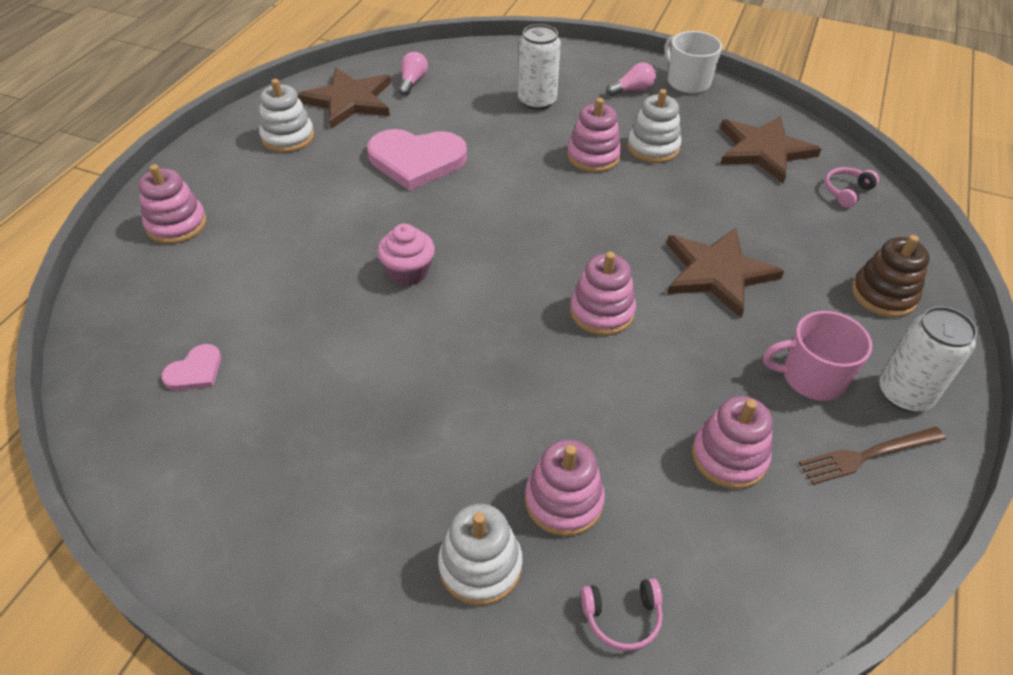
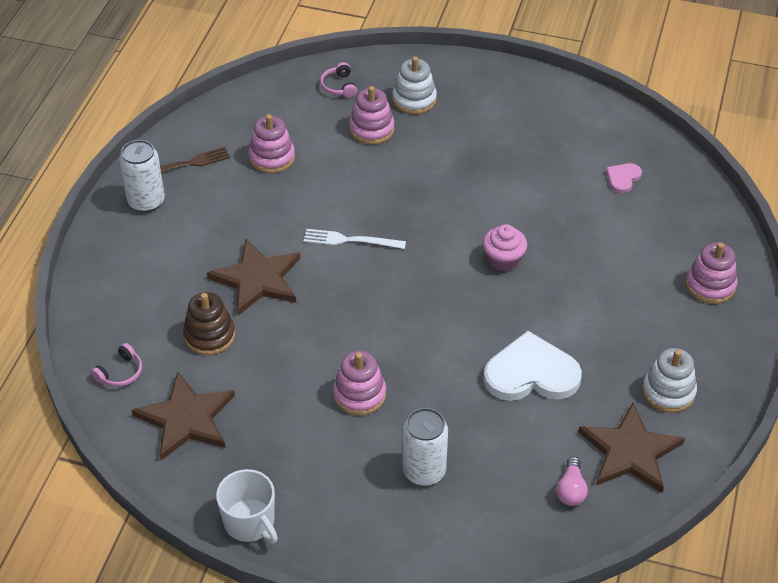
camera: 175 degrees right, 0 degrees up
(416, 160) = (531, 373): pink heart -> white heart
(602, 312) = (350, 240): pink stacking toy -> white fork
(622, 617) = (339, 86): pink headphones -> pink headphones turned 90 degrees counterclockwise
(632, 90) = (316, 501): pink light bulb -> none
(653, 147) = (299, 412): white stacking toy -> none
(812, 377) = (206, 207): pink mug -> none
(883, 295) = (130, 271): brown stacking toy -> brown stacking toy (209, 335)

